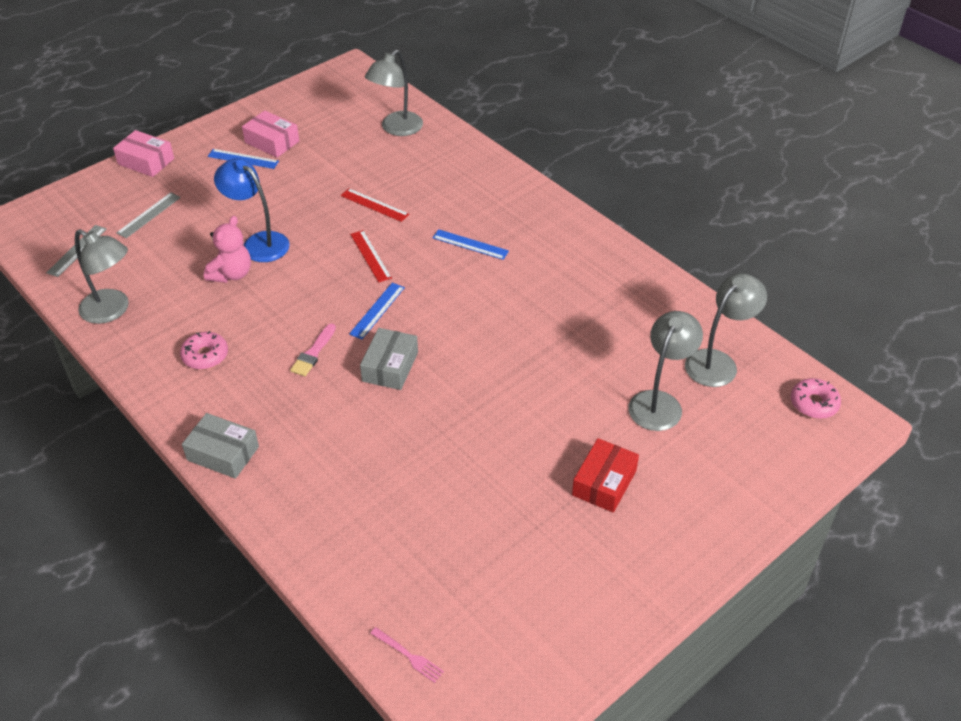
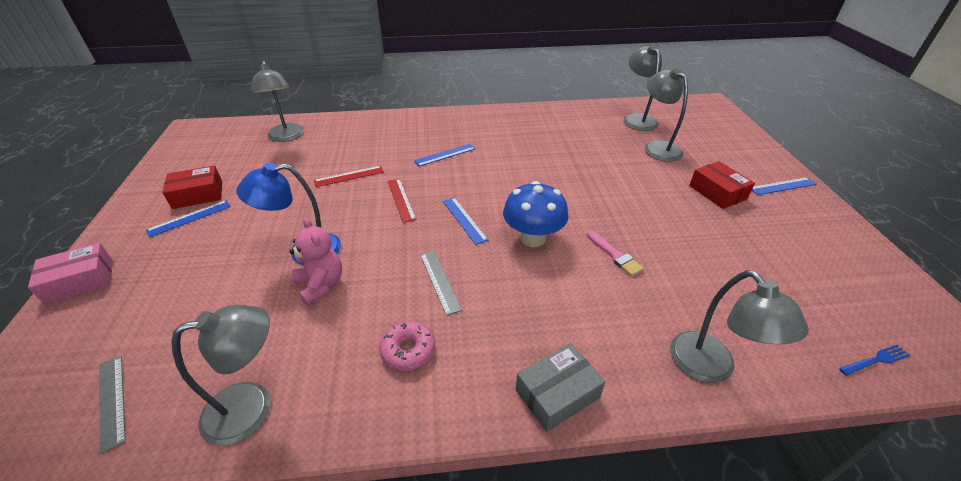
camera: 55 degrees left, 5 degrees down
(149, 215) = (157, 311): grey ruler -> grey ruler (440, 281)
(272, 142) = (198, 195): pink box -> red box
(313, 353) = (477, 273): pink brush -> pink brush (615, 255)
(314, 538) = (711, 368): none -> grey lamp
(370, 256) = (401, 199): red ruler -> red ruler turned 60 degrees clockwise
(390, 367) = (533, 238): grey box -> blue mushroom
(409, 656) = (876, 360): pink fork -> blue fork
(679, 542) = (782, 186): none -> blue ruler
(813, 404) = (690, 108): pink donut -> none

